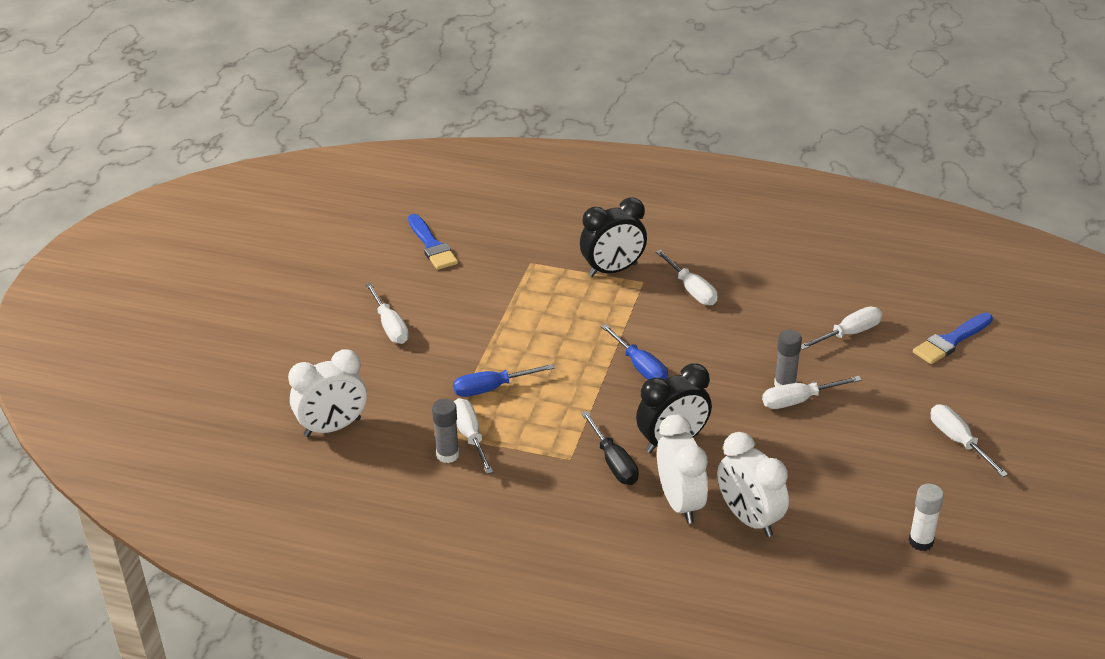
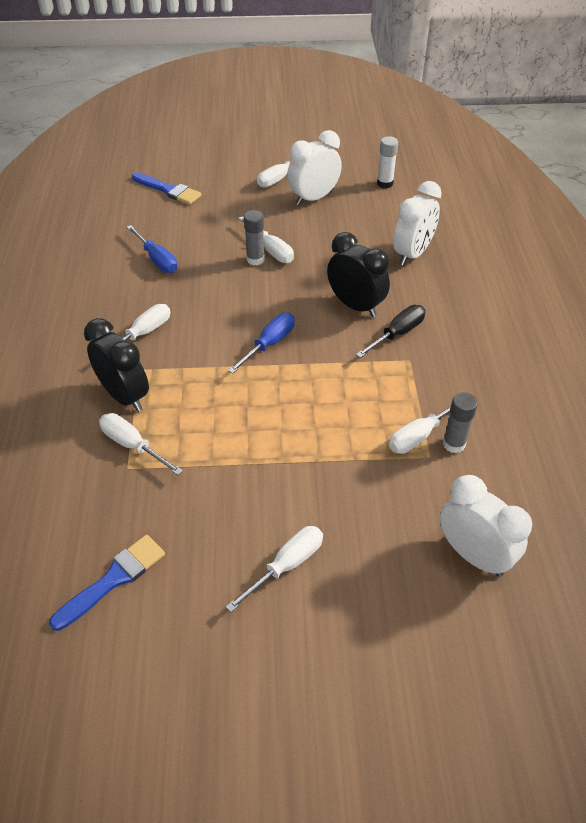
camera: 110 degrees left, 10 degrees up
(491, 388) = (347, 439): blue screwdriver -> blue screwdriver (157, 259)
(680, 503) = (418, 289): white clock -> white clock (313, 198)
(849, 333) = (177, 236): white screwdriver -> white screwdriver (132, 445)

